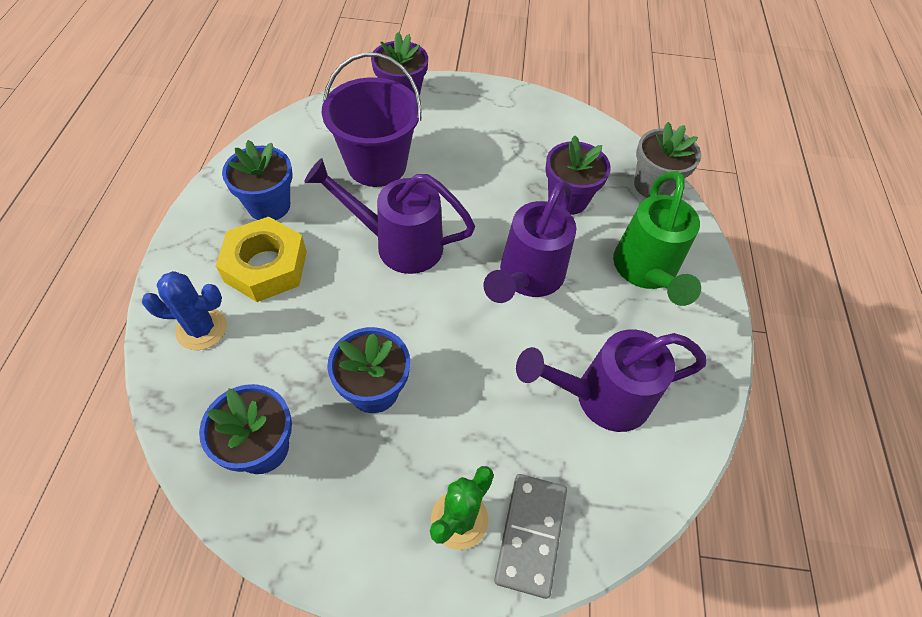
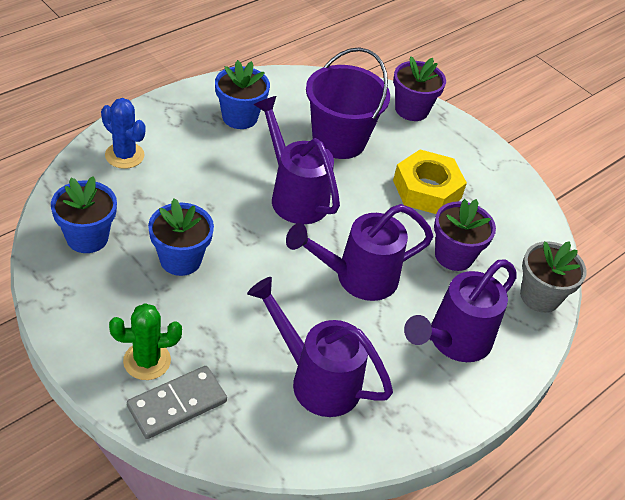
camera: 40 degrees right, 10 degrees down
(266, 266) = (198, 149): yellow nut -> yellow nut (427, 189)
(646, 272) = (453, 341): green watering can -> purple watering can

